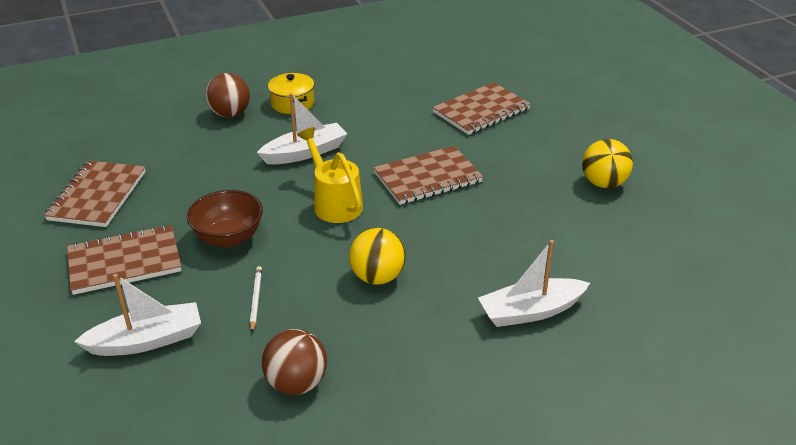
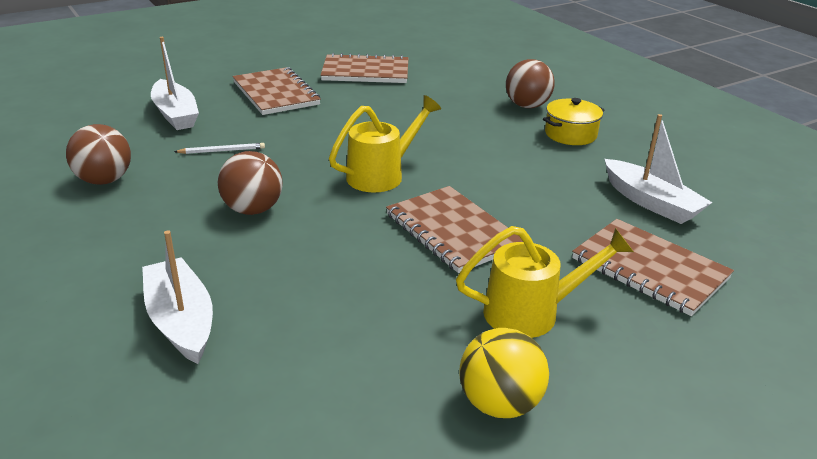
camera: 80 degrees right, 5 degrees down
(229, 238) = (313, 129): brown bowl -> none
(305, 152) = (473, 150): white boat -> white boat (651, 202)
(377, 277) = (253, 210): yellow ball -> brown ball
(524, 160) = (531, 313): none -> yellow watering can

